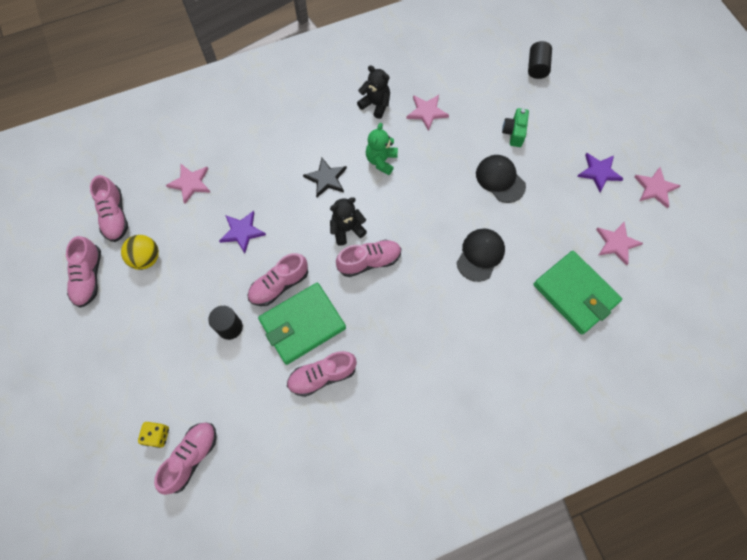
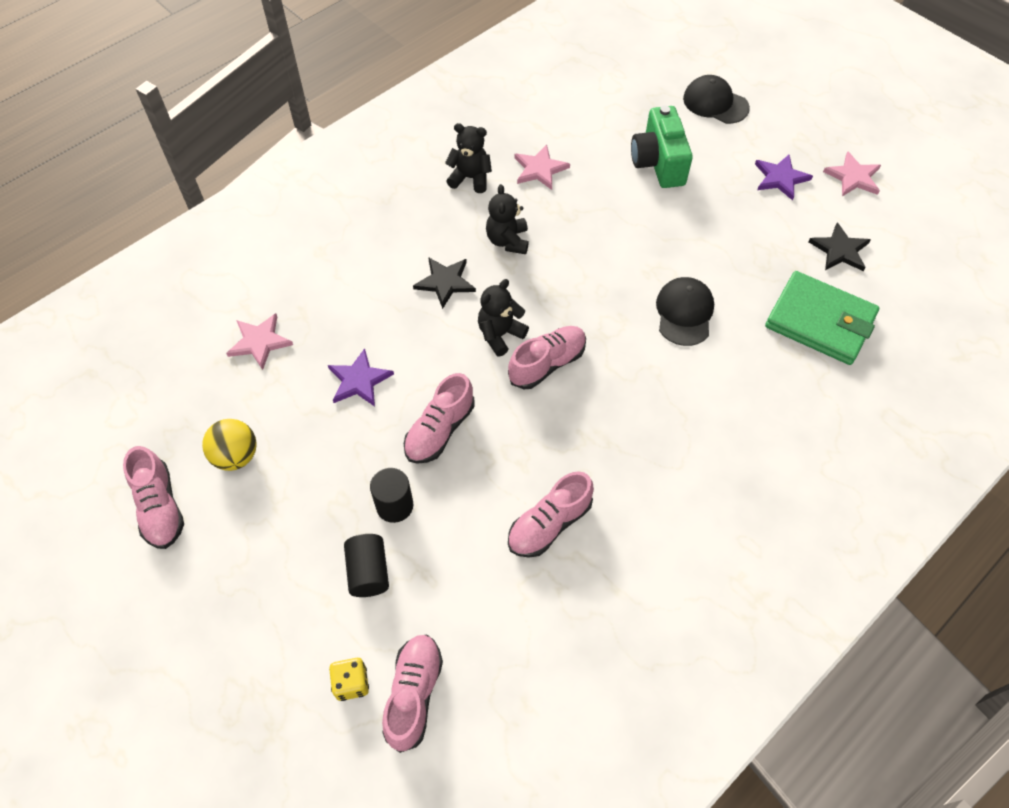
camera: 20 degrees left, 10 degrees down
(115, 216) = (166, 415): pink shoe -> none
(302, 324) = (493, 469): green wallet -> none
(381, 161) = (507, 241): green teddy bear -> black teddy bear
(500, 179) = (667, 220): black cap -> black cap (715, 103)
(514, 133) = (658, 163): green camera -> green camera, size x1.65
(537, 67) = (651, 84): black cylinder -> black cylinder (368, 572)
(616, 243) = (840, 250): pink star -> black star

